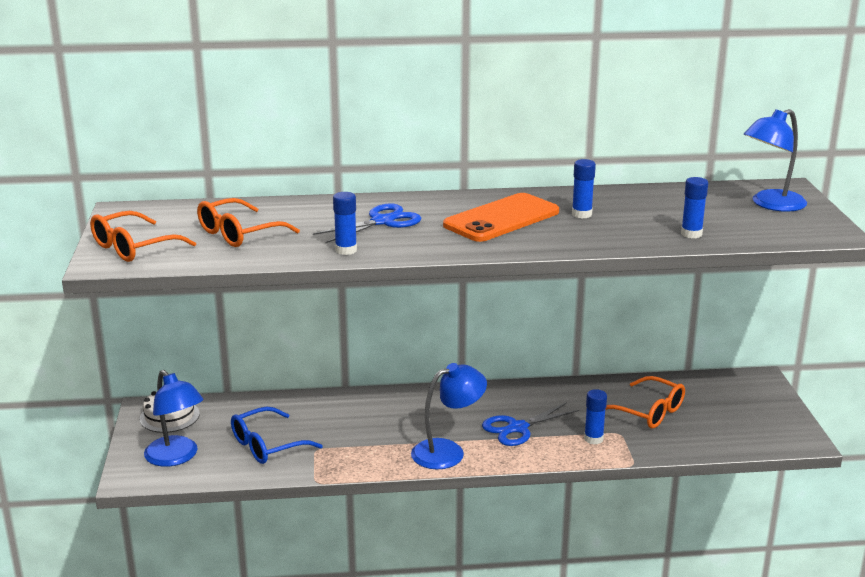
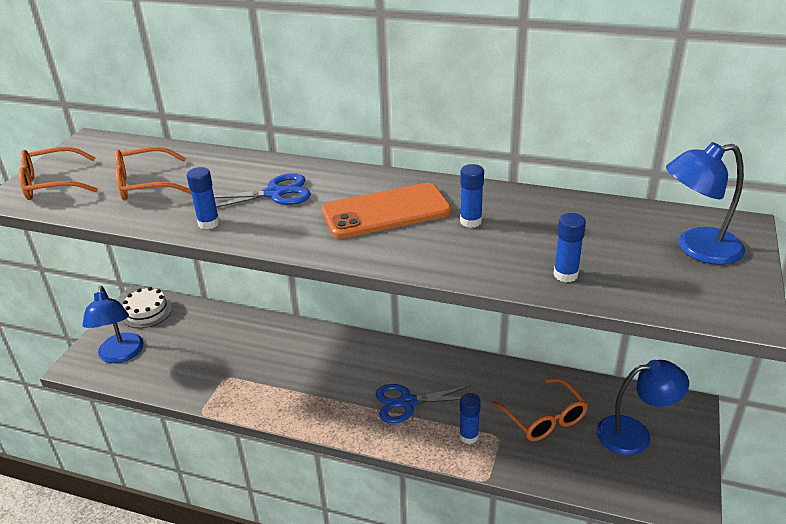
camera: 25 degrees right, 10 degrees up
(267, 445) = (193, 362): blue glasses -> none
(448, 451) = (329, 412): blue lamp -> blue lamp (634, 434)

